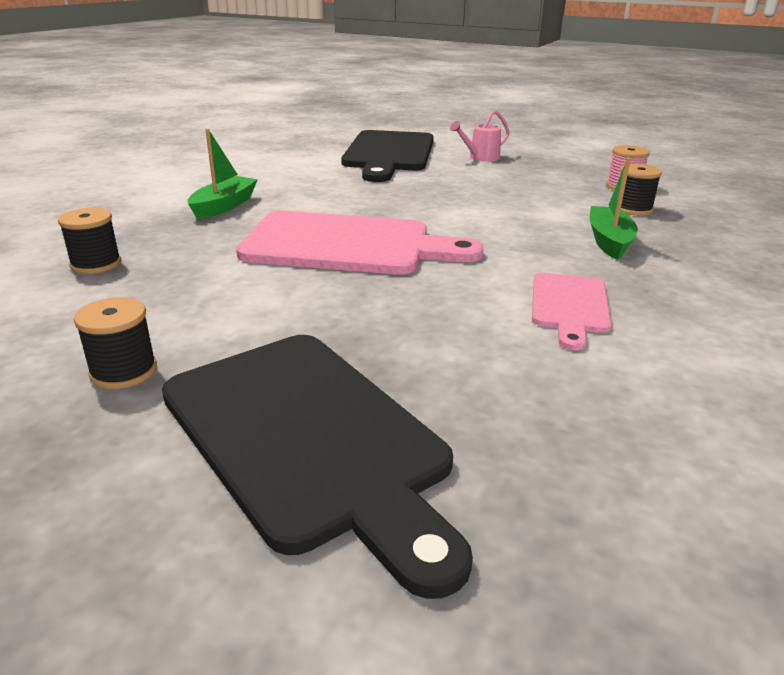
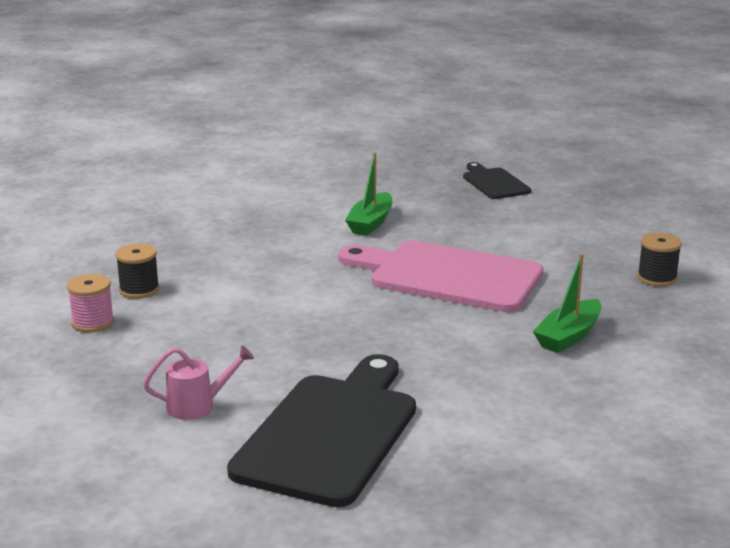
camera: 165 degrees left, 5 degrees down
(123, 371) = (591, 212): black spool -> none
(307, 438) = (494, 183): black cutting board -> black cutting board, size x0.53
(569, 306) = (315, 218): pink cutting board -> none
(609, 241) = (219, 258): green boat -> green boat (370, 223)

